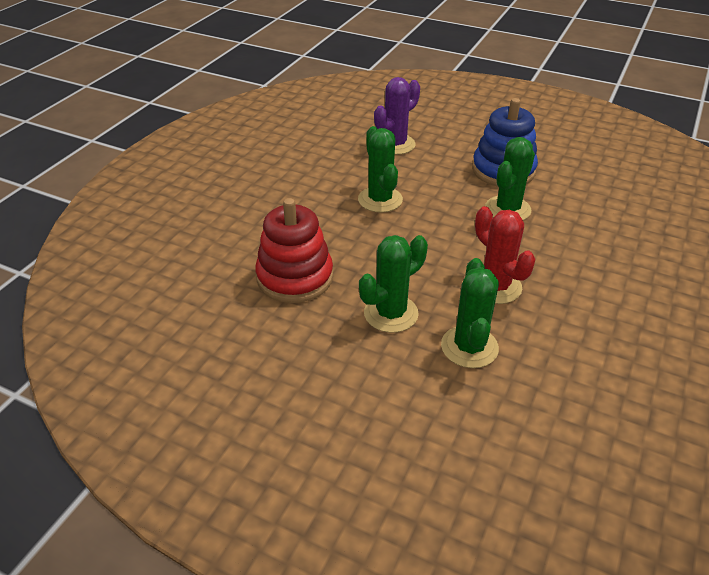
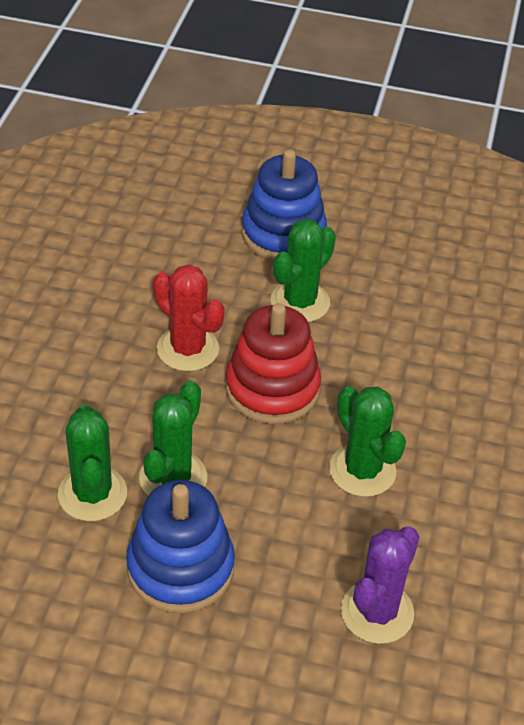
camera: 165 degrees right, 5 degrees up
(295, 277) = (422, 331): red stacking toy -> red stacking toy (272, 389)
(389, 386) = (283, 234): none -> blue stacking toy
(469, 347) = (212, 277): green cactus -> green cactus (92, 494)

